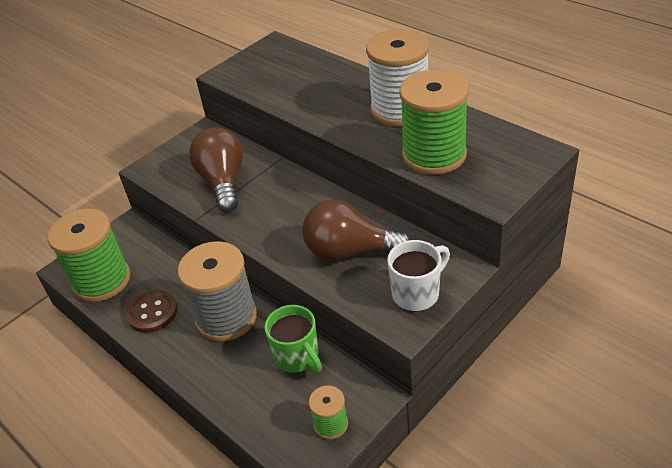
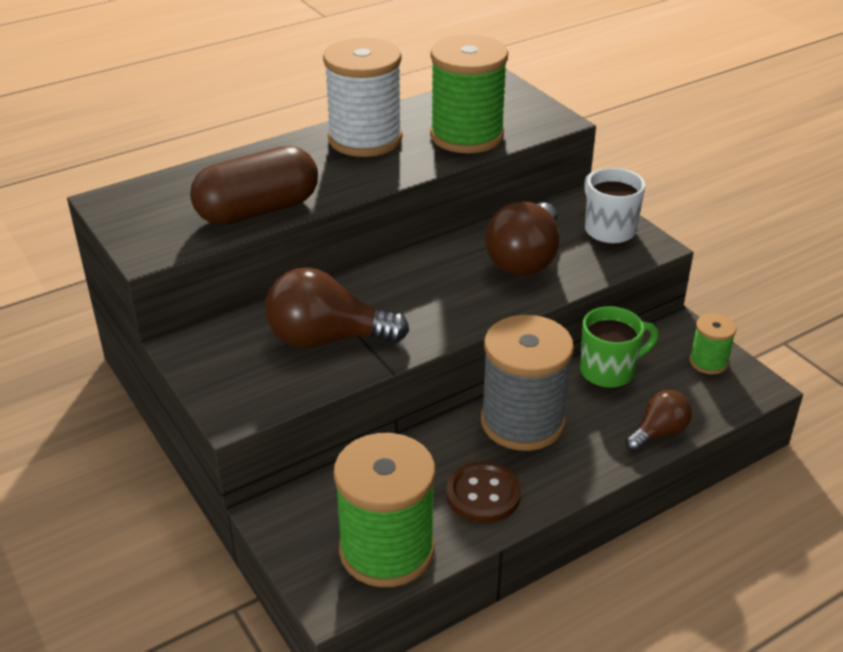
camera: 80 degrees left, 5 degrees down
(231, 400) = (658, 433): none -> brown light bulb
(283, 95) = (257, 210): none -> brown capsule

